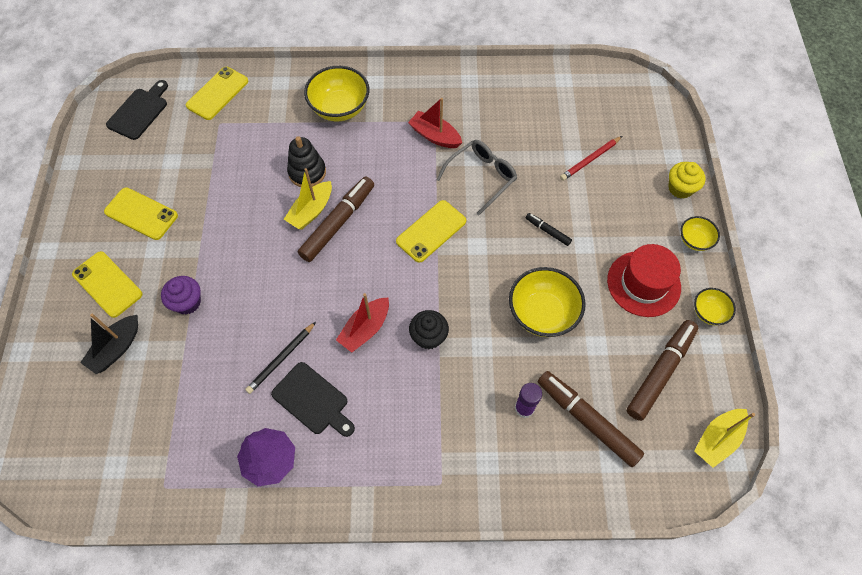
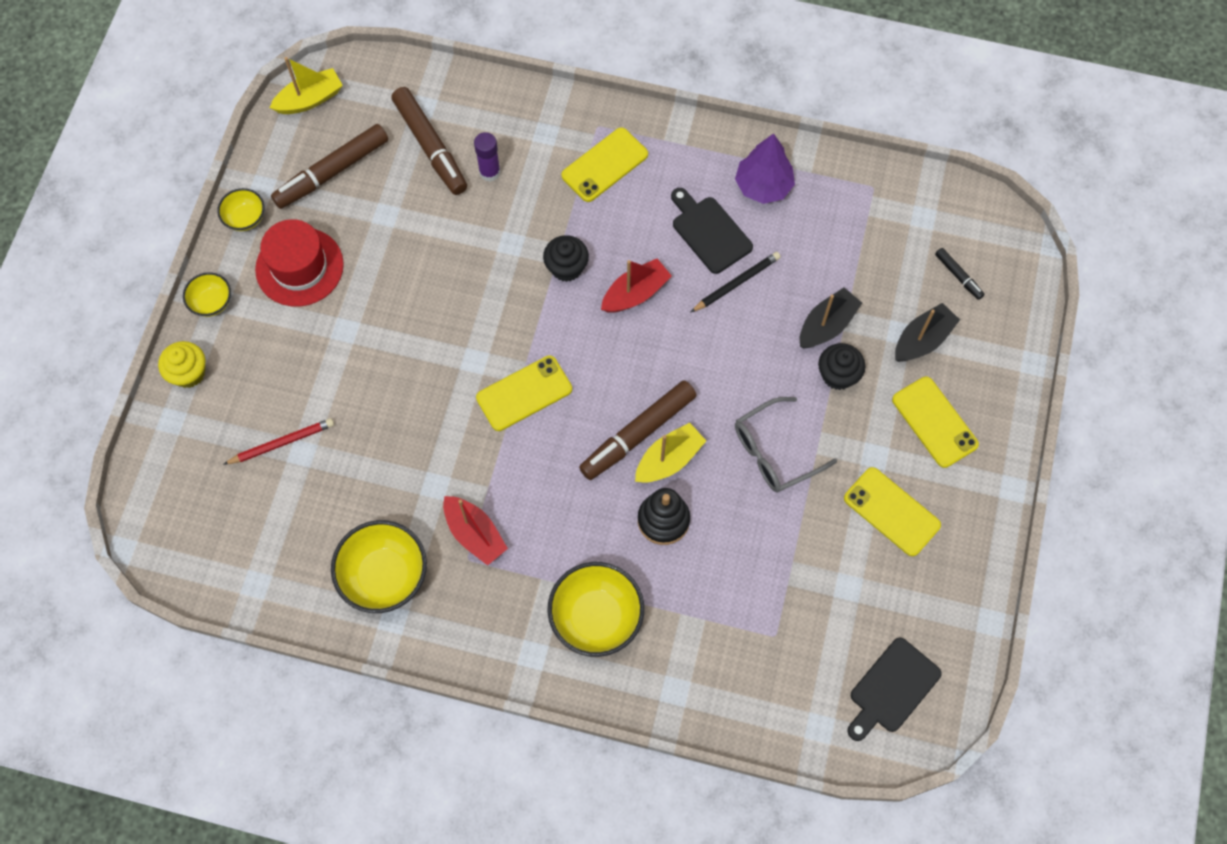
camera: 165 degrees left, 5 degrees up
(187, 302) = (838, 375): purple cupcake -> black cupcake
(199, 341) = (827, 325): none -> black boat
(217, 93) = (773, 694): yellow phone -> yellow phone (605, 165)
(481, 177) = (434, 453): grey glasses -> grey glasses (774, 452)
(542, 313) = (430, 262): yellow bowl -> yellow bowl (384, 576)
(547, 231) = (381, 358): black marker -> black marker (958, 276)

